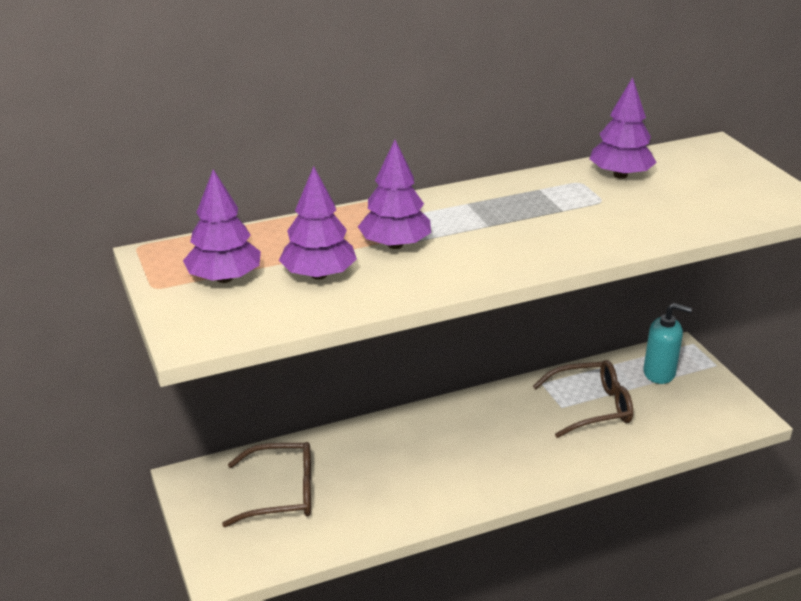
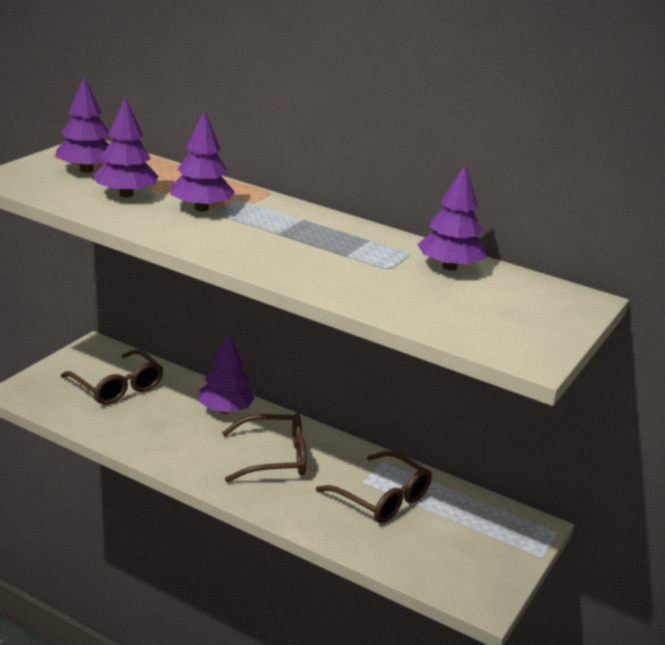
camera: 50 degrees right, 5 degrees down
(388, 438) = (225, 410): none -> purple tree
(489, 440) = (275, 458): none -> brown glasses
(659, 373) = (481, 524): turquoise soap dispenser -> none

